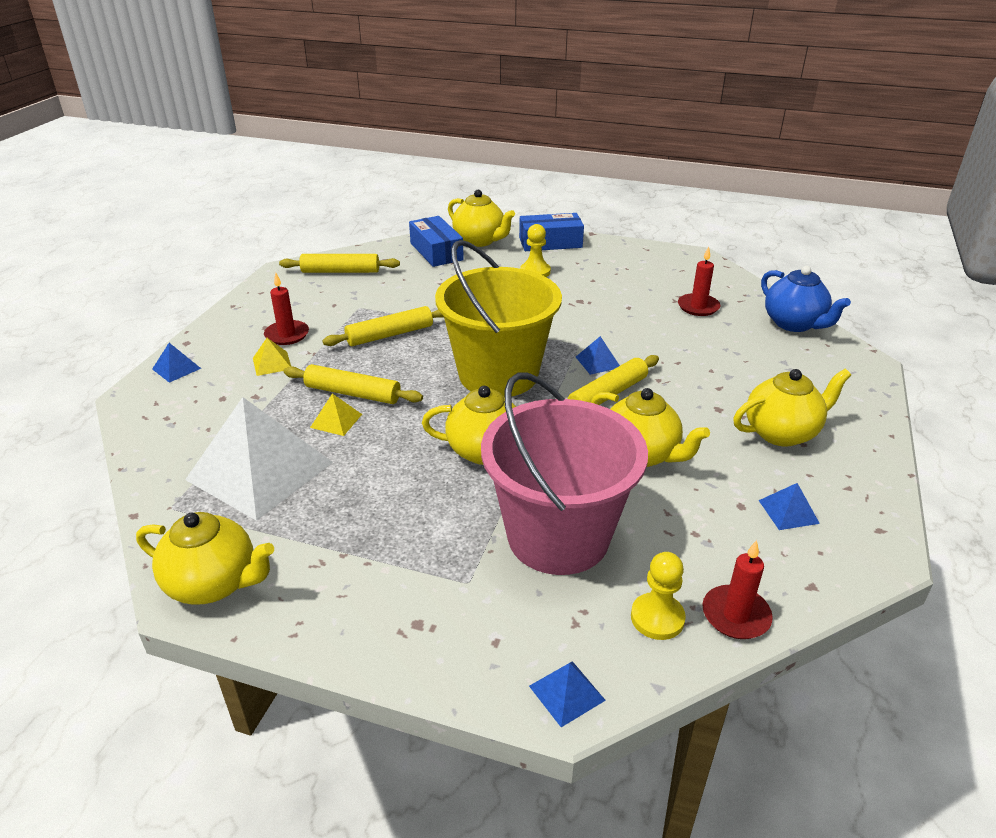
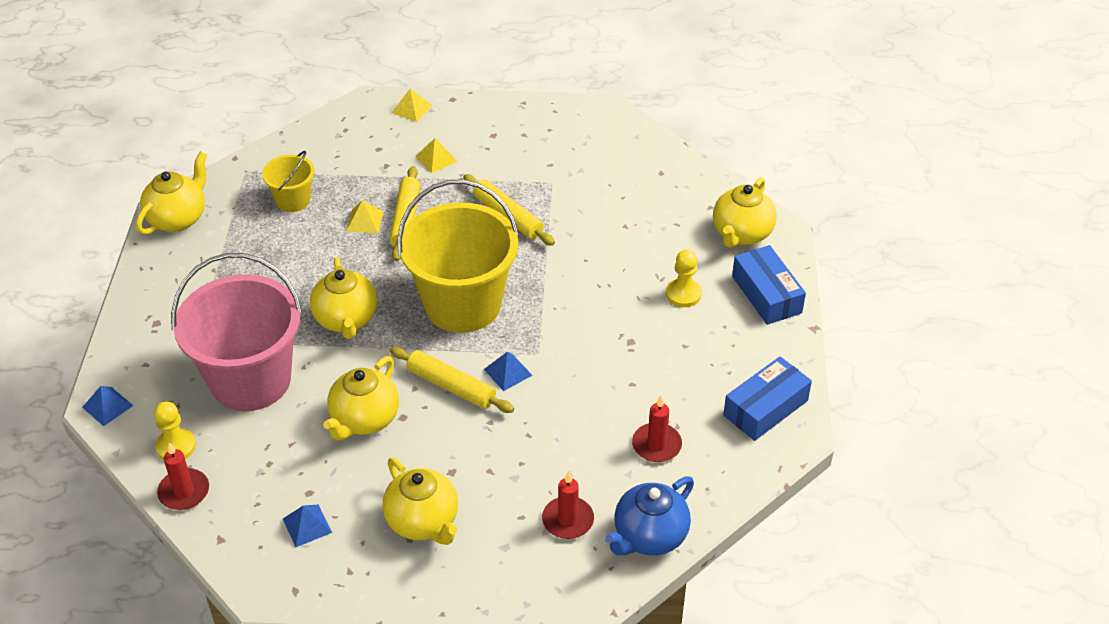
camera: 75 degrees right, 10 degrees up
(176, 368) = (411, 109): blue pyramid -> yellow pyramid
(214, 583) = (178, 218): yellow teapot -> yellow teapot turned 150 degrees counterclockwise
(260, 471) = (293, 200): white pyramid -> yellow bucket
(287, 335) = (485, 152): red candle -> red candle (568, 520)
(340, 271) = (619, 149): yellow rolling pin -> none
(436, 251) = (696, 206): blue box -> blue box (765, 408)

